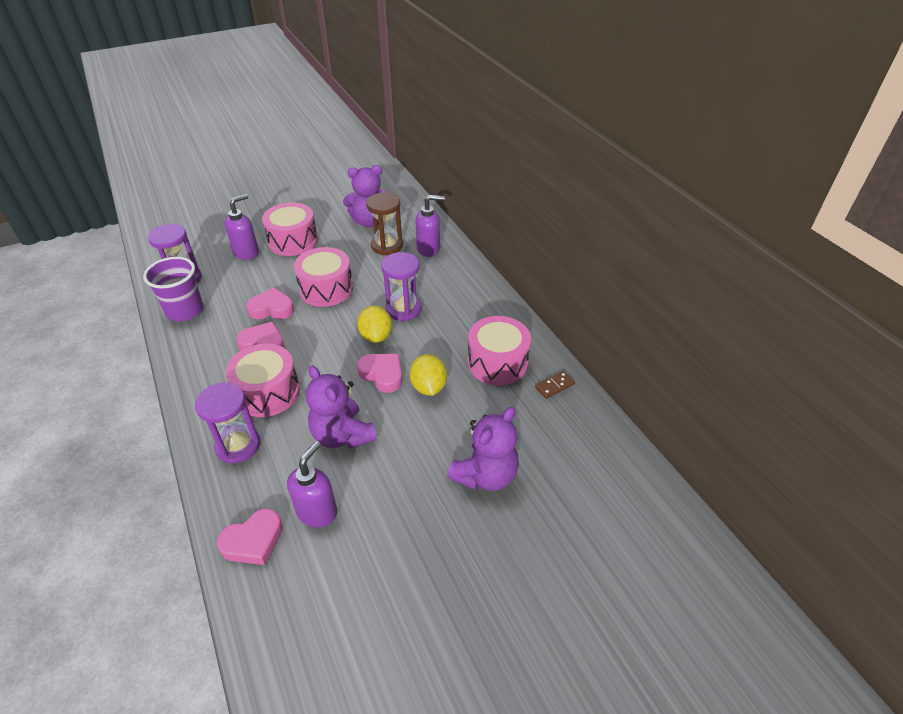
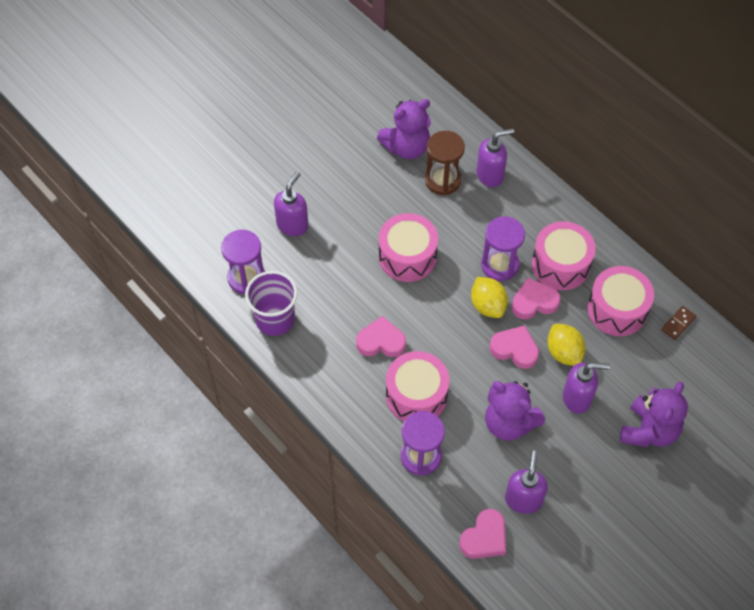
camera: 15 degrees left, 15 degrees up
(272, 309) = (364, 296): pink heart -> pink heart (534, 302)
(293, 241) = (335, 196): pink drum -> pink drum (560, 265)
(423, 428) = (577, 398): none -> purple soap dispenser

